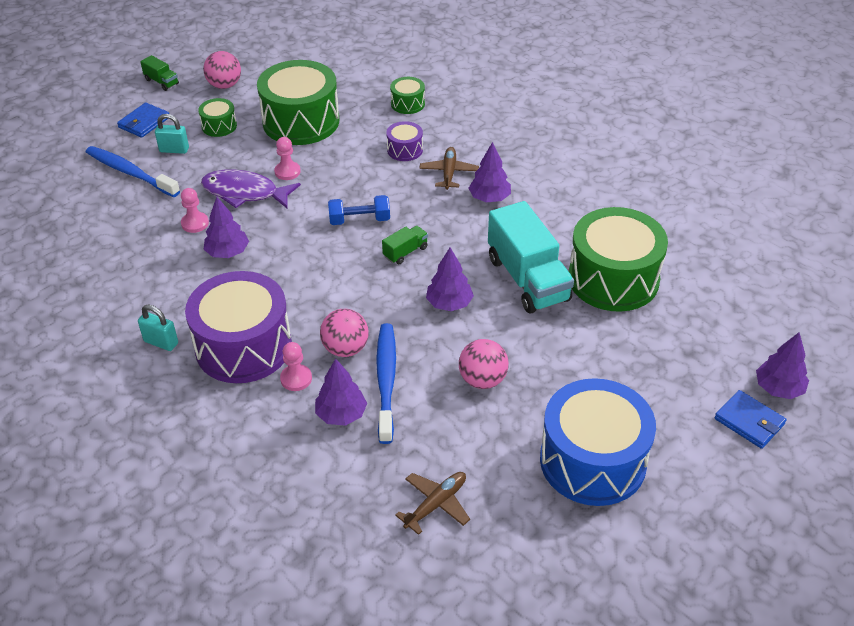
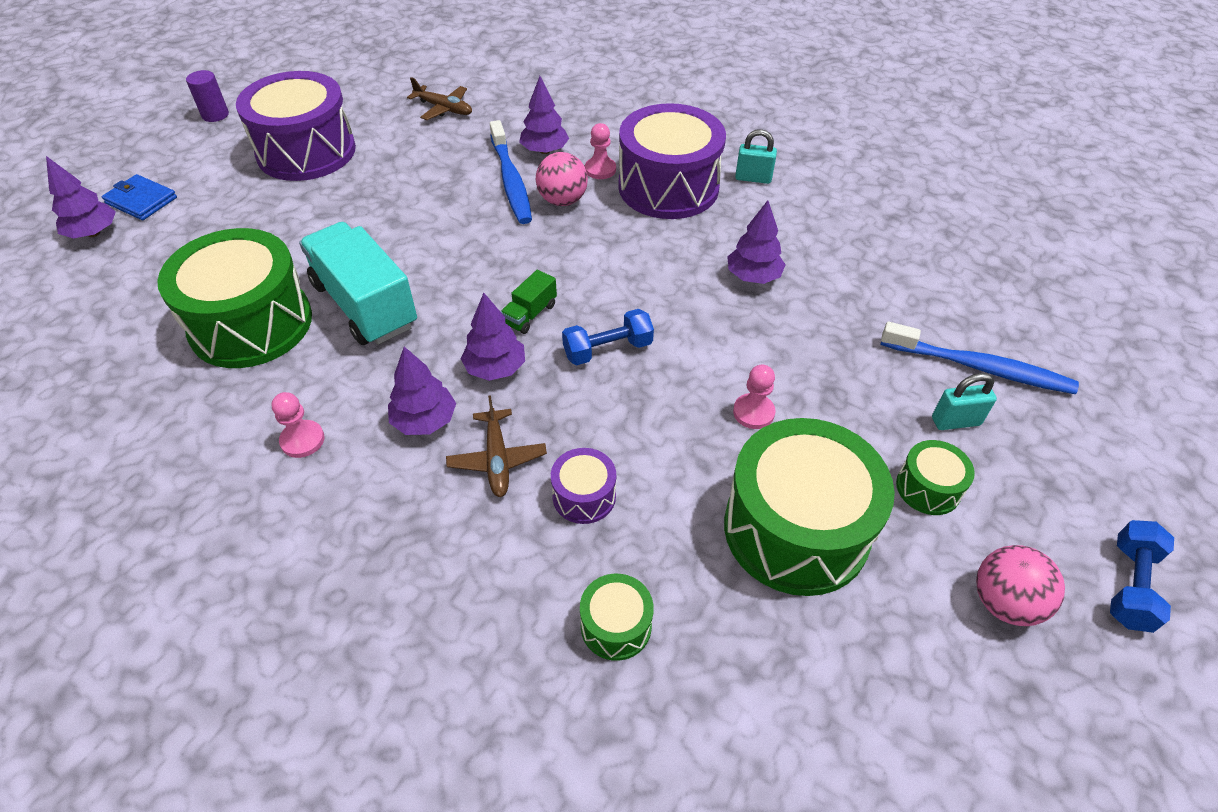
camera: 165 degrees right, 5 degrees up
(144, 122) = (1057, 470): blue wallet -> none
(161, 82) = (1130, 585): green truck -> blue dumbbell
(195, 223) = (823, 306): pink pawn -> pink pawn (302, 440)
(244, 193) = (791, 364): purple fish -> none
(436, 504) = (444, 108): brown plane -> brown plane turned 90 degrees counterclockwise
(449, 304) = (460, 261): purple tree -> purple tree (495, 368)
(482, 380) = (413, 195): pink ball -> none
(593, 461) = (306, 151): blue drum -> purple drum
(712, 548) = (215, 115): none -> purple cylinder

